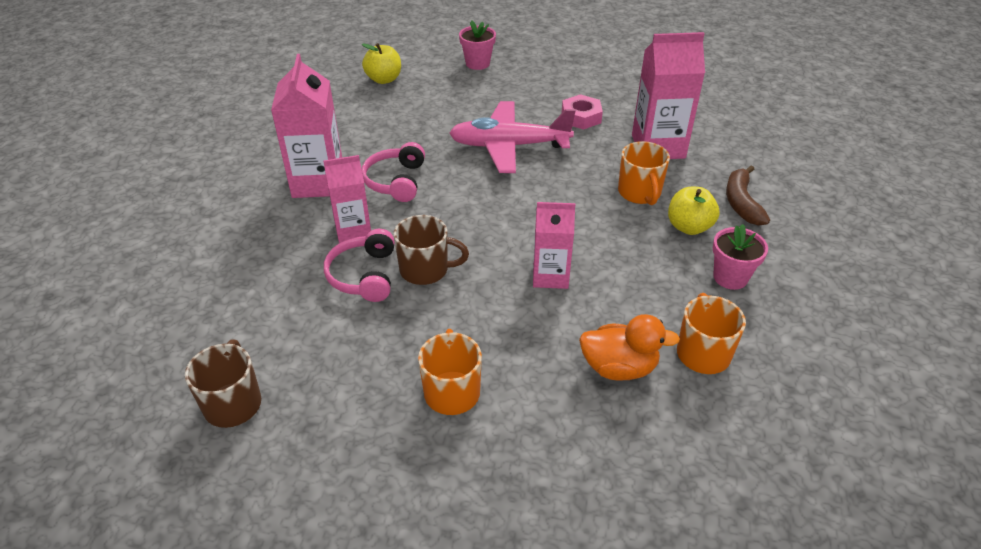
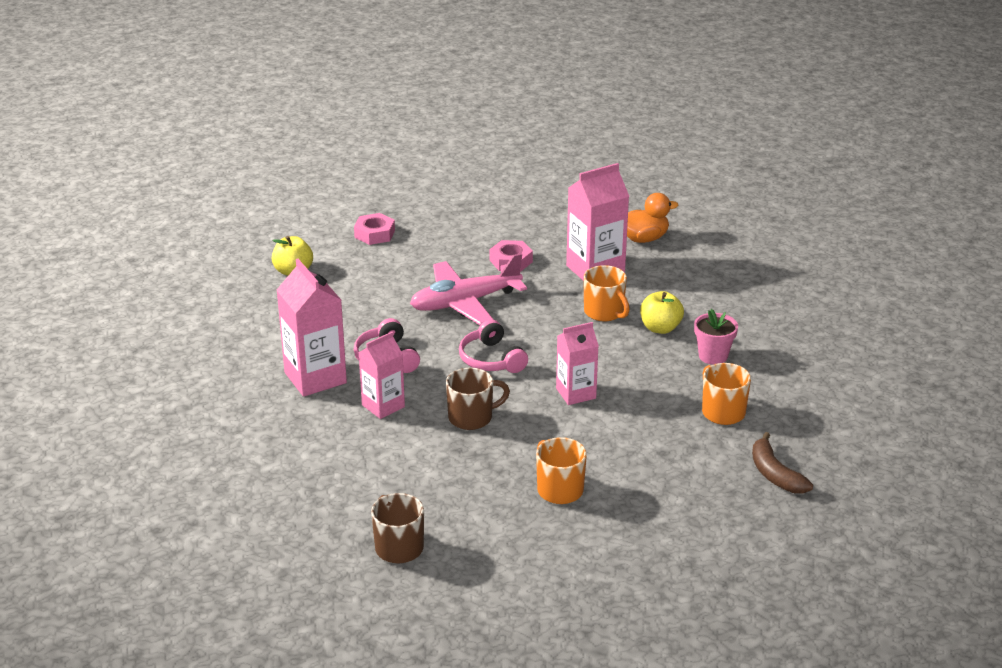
camera: 25 degrees left, 10 degrees down
(364, 275) = (423, 436): pink headphones -> pink headphones (491, 359)
(477, 63) = (374, 234): pink flower pot -> pink nut
(619, 367) = (669, 438): orange duck -> orange duck (644, 239)
(741, 203) = (690, 298): brown banana -> brown banana (775, 474)

